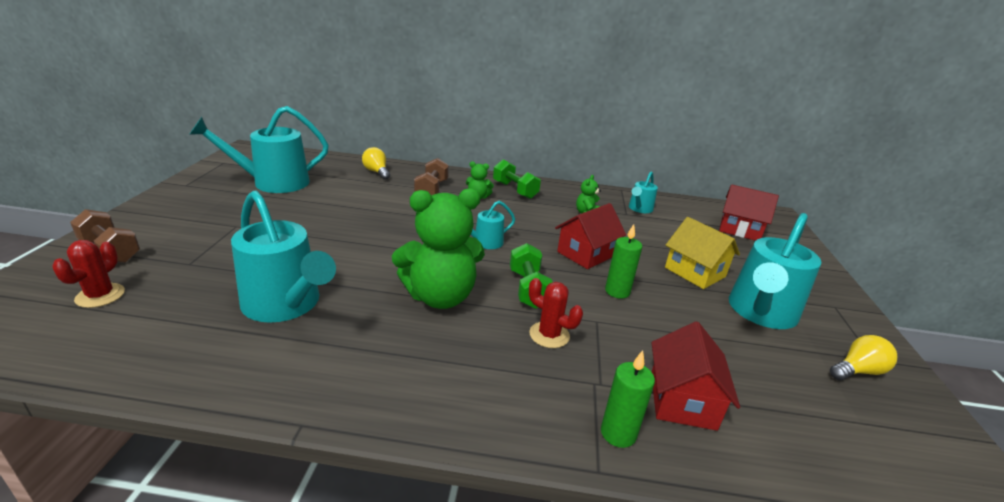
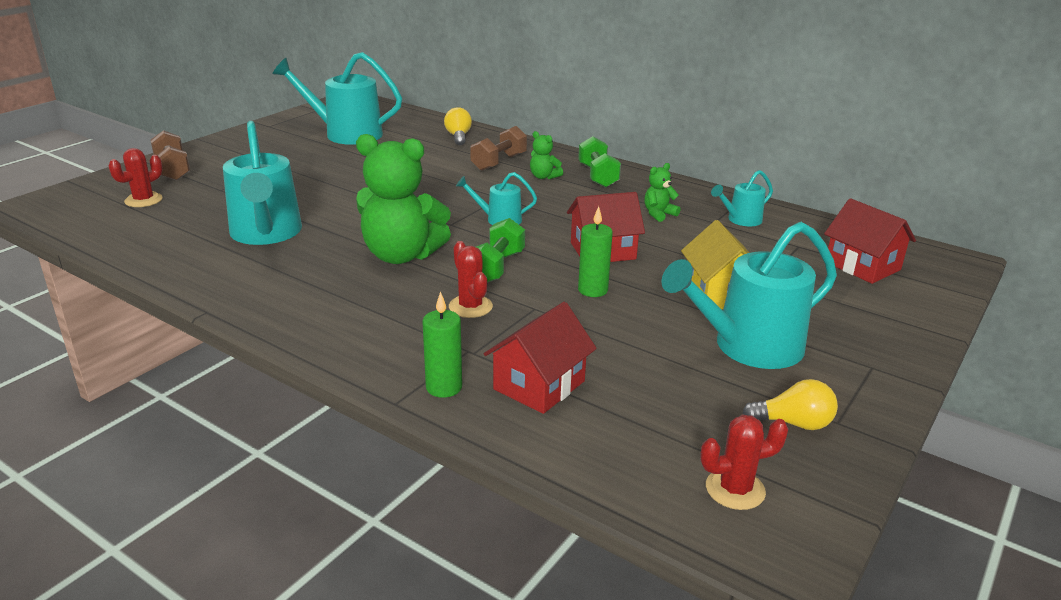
camera: 30 degrees right, 0 degrees up
(903, 450) = (735, 489): none -> red cactus

